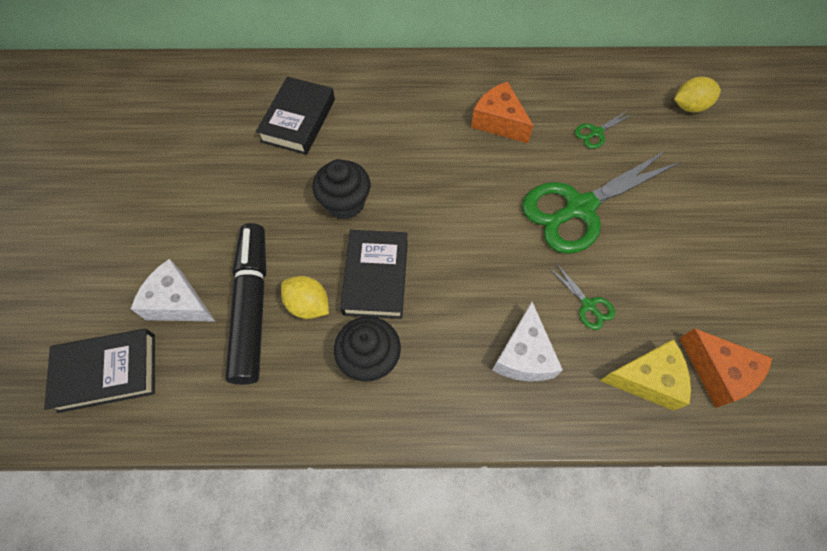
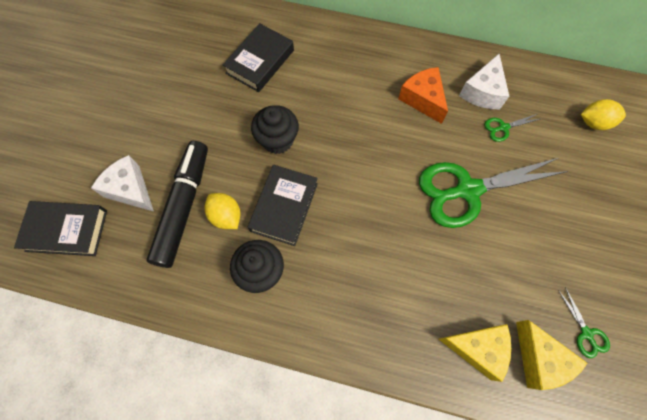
camera: 15 degrees right, 5 degrees up
(523, 355) = (382, 301): white cheese -> white cheese (482, 92)
(588, 305) = (448, 274): green scissors -> green scissors (586, 333)
(717, 372) = (539, 359): orange cheese -> yellow cheese

